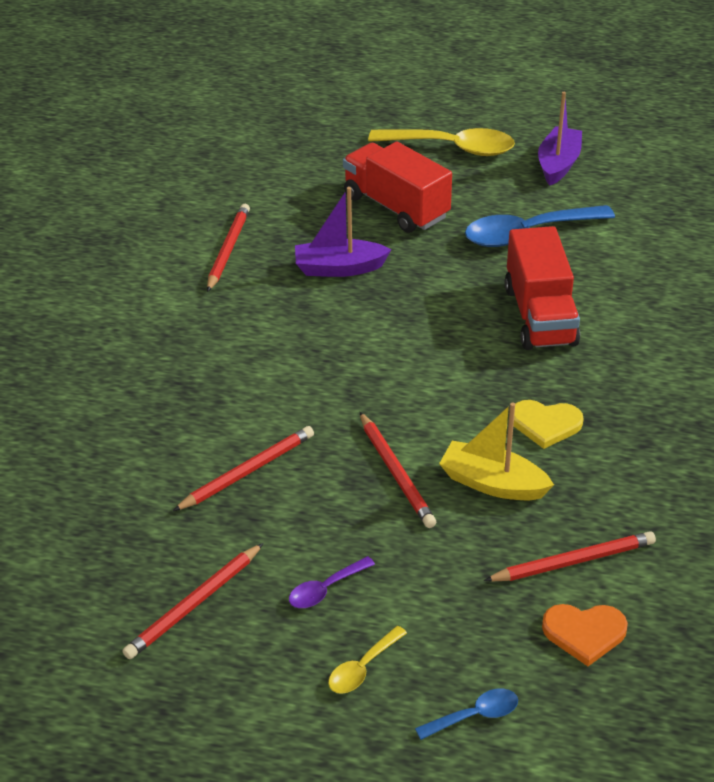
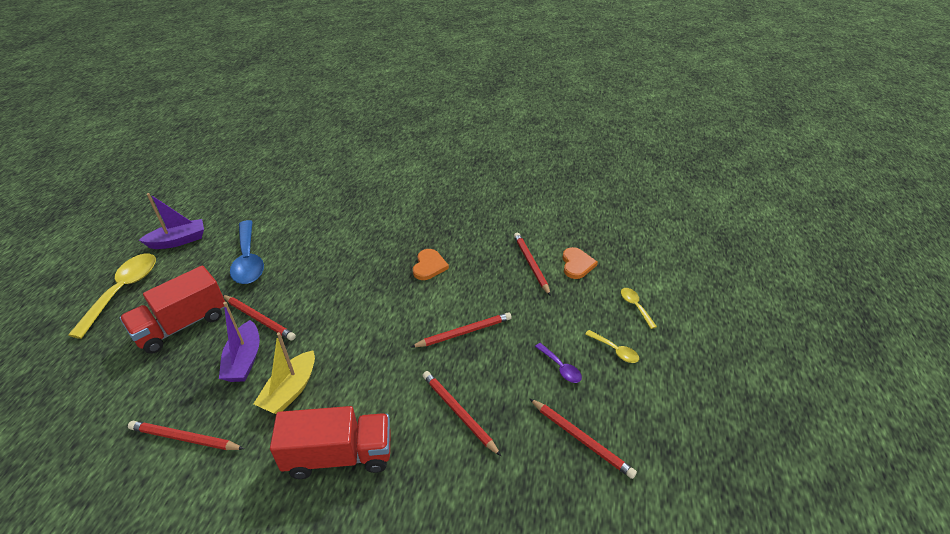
camera: 90 degrees left, 0 degrees up
(411, 266) = (259, 319): none -> red pencil
(475, 715) = (635, 306): blue spoon -> yellow spoon
(493, 483) = (474, 290): yellow boat -> yellow boat (290, 390)
(539, 316) = (333, 261): red truck -> red truck (339, 455)
(545, 424) = (429, 266): yellow heart -> orange heart
(558, 164) = (178, 241): purple boat -> purple boat turned 135 degrees clockwise

